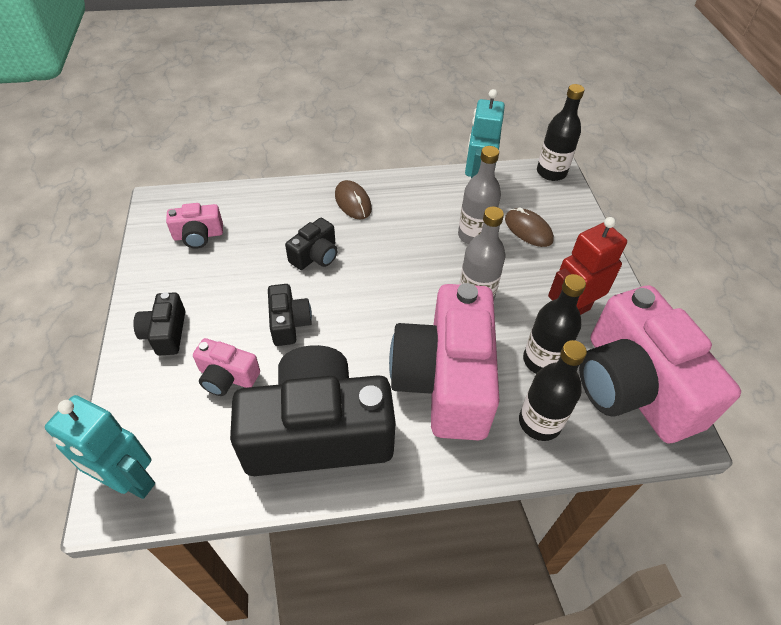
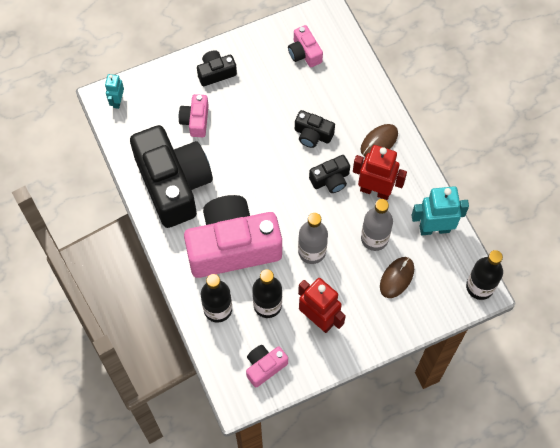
camera: 75 degrees right, 15 degrees up
(129, 481) = (117, 101): turquoise robot -> turquoise robot, size x0.56
(289, 323) = (247, 139): black camera -> black camera (330, 179)
(413, 220) = (375, 190): none -> red robot
(633, 386) = (265, 367): pink camera -> pink camera, size x0.44

